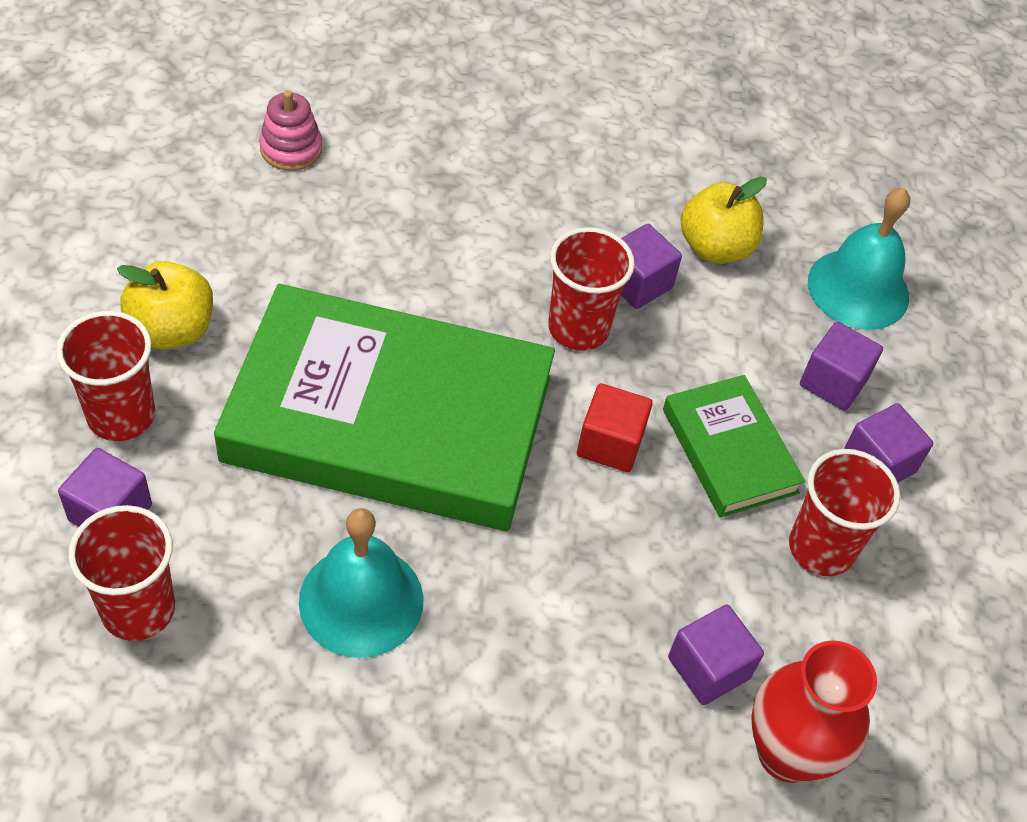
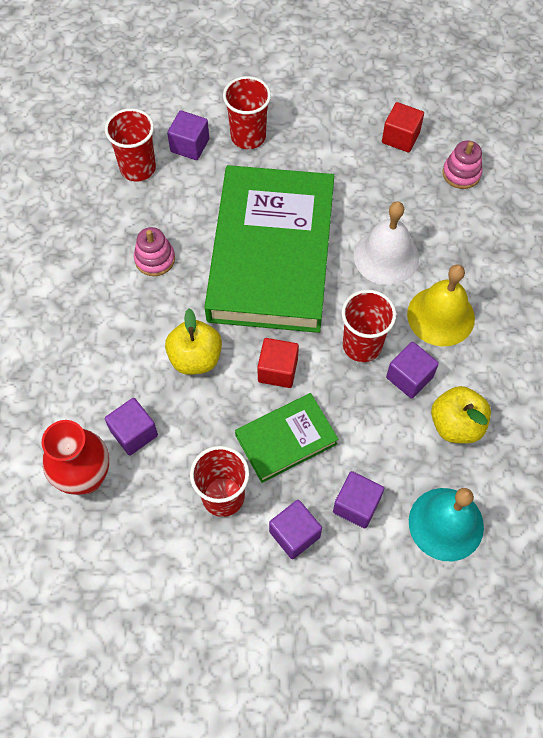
camera: 90 degrees right, 10 degrees up
(172, 330) = (308, 145): yellow apple -> yellow apple (195, 358)
(196, 206) = (400, 137): none -> red cube
(361, 600) = (155, 259): turquoise bell -> pink stacking toy
(425, 269) = (386, 256): none -> white bell
(541, 227) = (440, 316): none -> yellow bell

